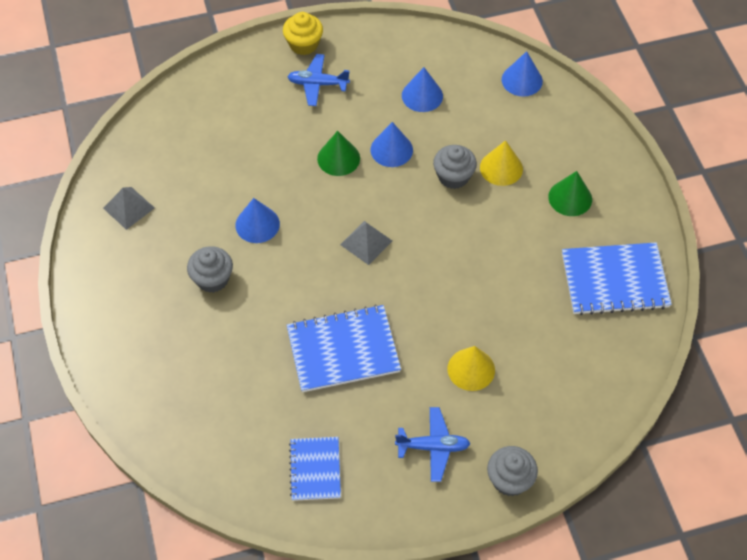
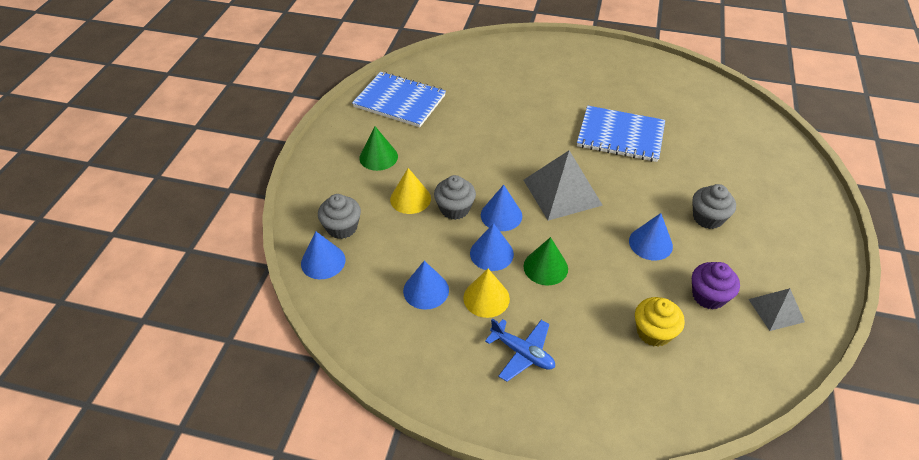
camera: 150 degrees left, 10 degrees down
(189, 195) = (708, 296): none -> purple cupcake
(303, 44) = (510, 412): yellow cupcake -> yellow cupcake (653, 332)
(315, 469) = (672, 88): blue notebook -> none
(366, 242) = (562, 192): grey pyramid -> grey pyramid, size x1.75
(407, 190) = (501, 215): none -> blue cone
(433, 447) = (588, 72): blue plane -> none
(471, 369) = (537, 95): yellow cone -> yellow cone (486, 298)
(509, 479) = (552, 45): grey cupcake -> grey cupcake (342, 227)

